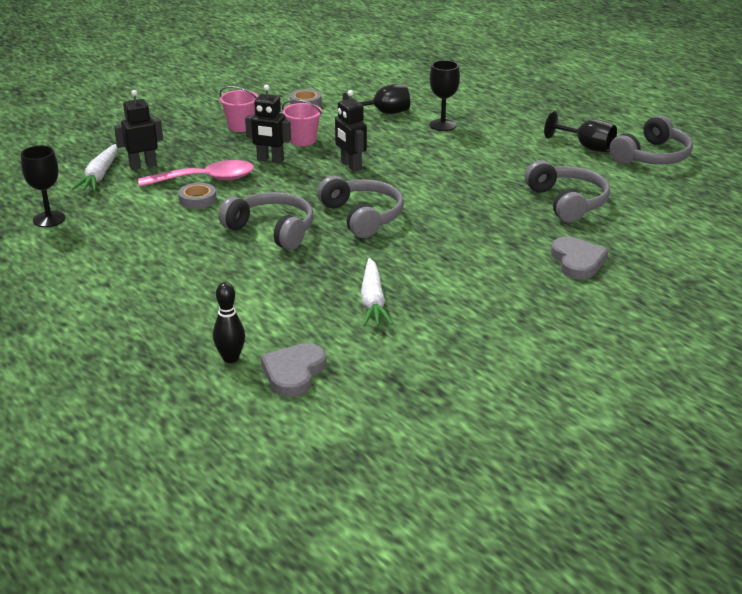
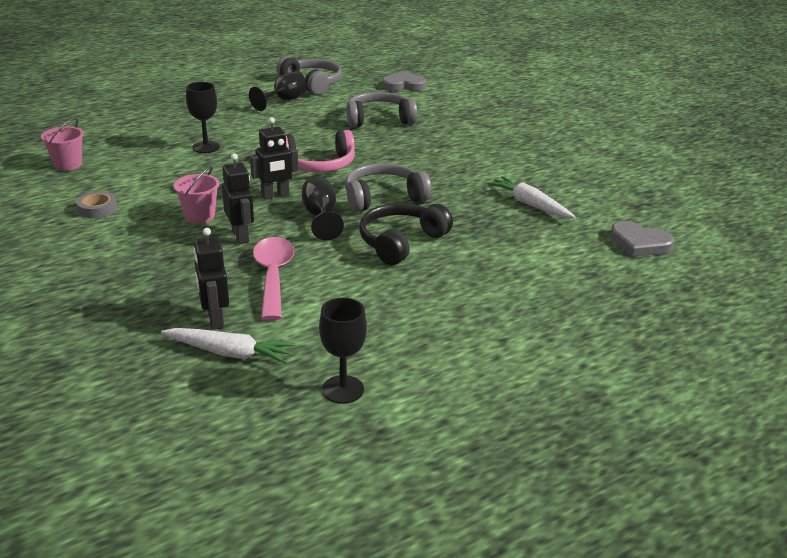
camera: 85 degrees left, 0 degrees up
(197, 200) = (322, 282): grey tape -> none
(230, 358) = (625, 270): black bowling pin -> none
(241, 126) = (137, 250): pink bucket -> pink bucket (68, 164)
(270, 160) = (241, 236): black robot -> black robot turned 45 degrees counterclockwise
(272, 230) = (401, 242): grey headphones -> black headphones
(373, 301) = (530, 204): white carrot -> white carrot turned 135 degrees counterclockwise
(383, 113) = (158, 170): black goblet -> black goblet (320, 217)
(426, 179) = (318, 165): none -> pink headphones
(577, 261) = (471, 128): grey heart -> grey heart (403, 85)

